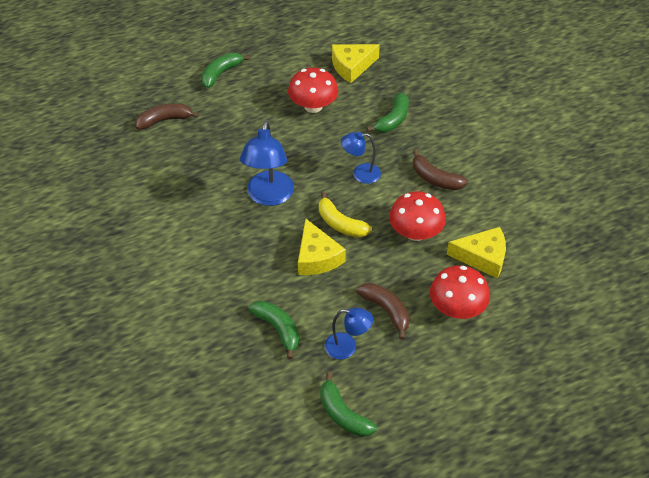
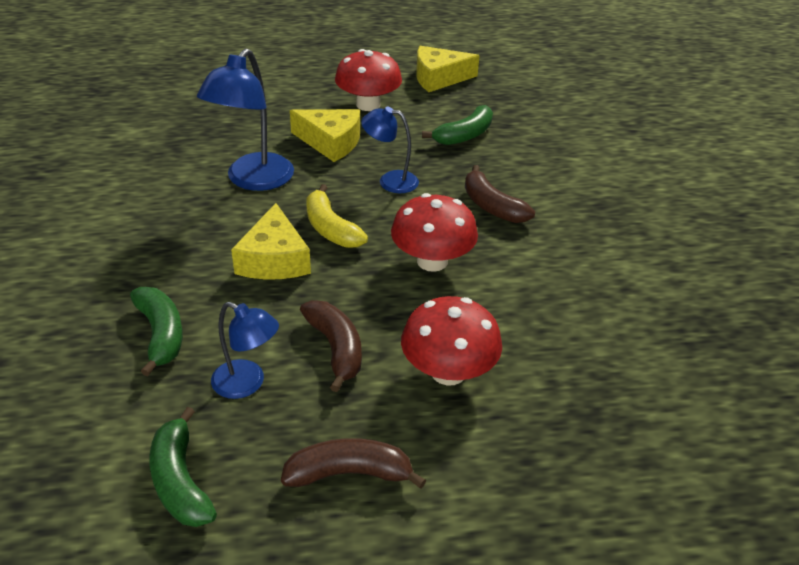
camera: 15 degrees right, 10 degrees down
(164, 120) = (179, 85): brown banana -> brown banana (349, 473)
(221, 73) = (276, 58): green banana -> none
(482, 257) = (520, 313): yellow cheese -> yellow cheese (331, 142)

